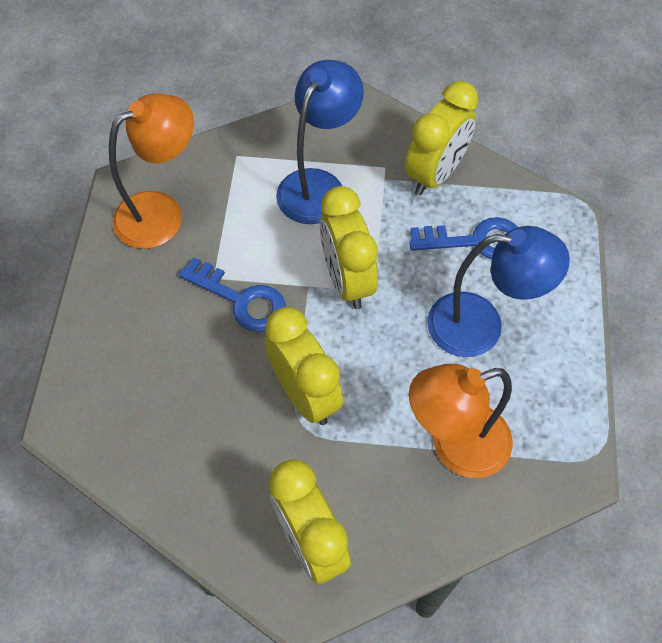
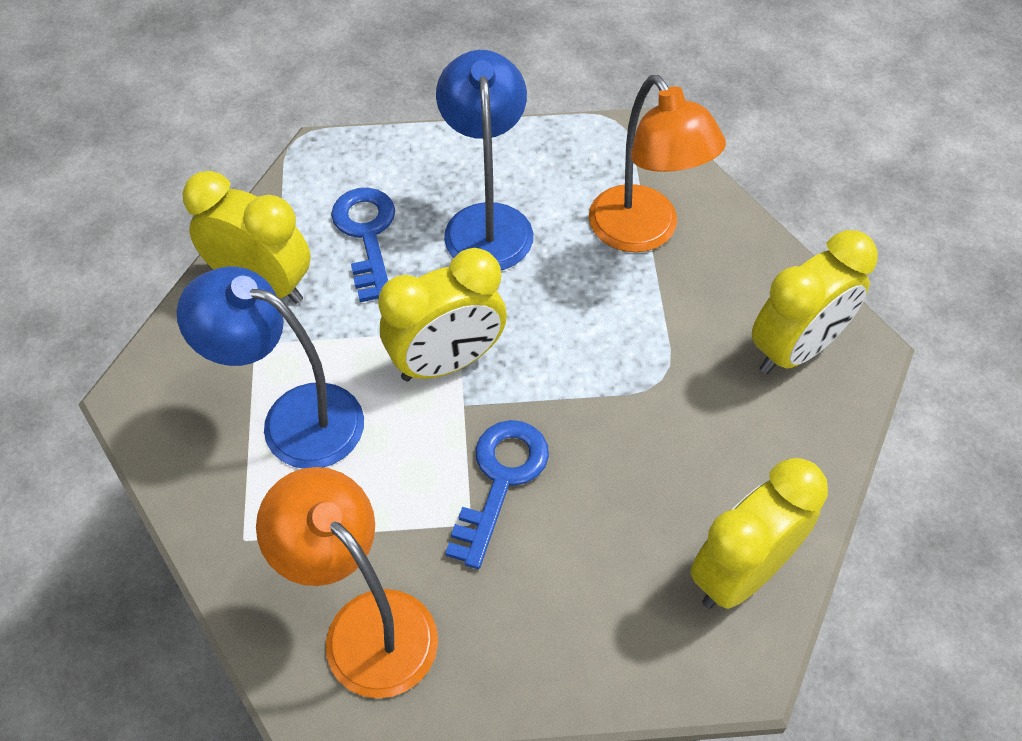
camera: 100 degrees left, 5 degrees down
(305, 394) = (620, 382): yellow clock -> yellow clock (741, 573)

